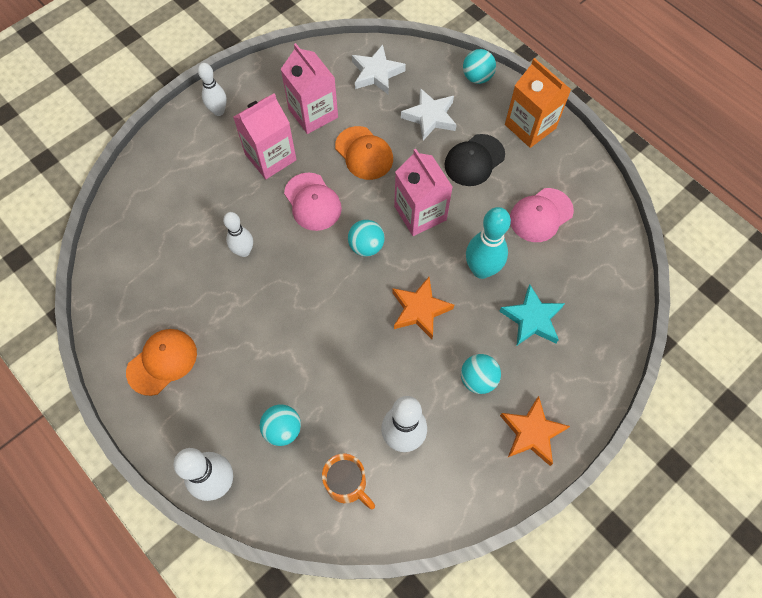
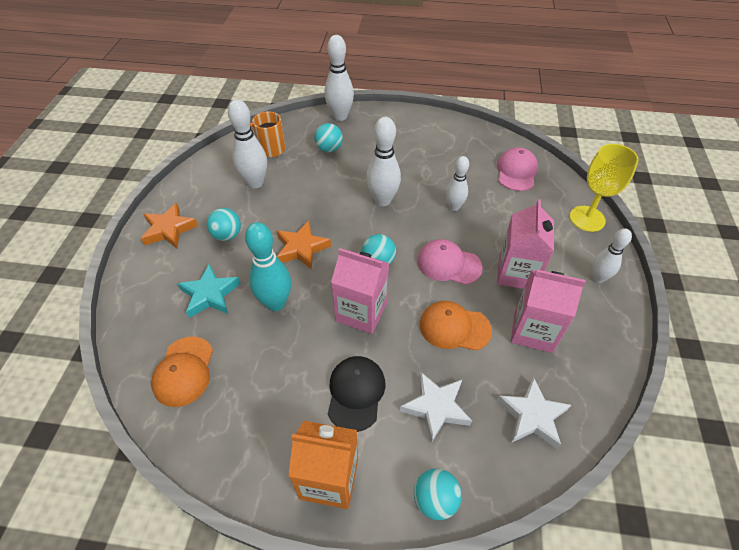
camera: 140 degrees right, 15 degrees down
(154, 156) = (587, 218): none -> yellow goblet
(162, 362) = (427, 136): orange cap -> orange cap (184, 371)
(298, 309) = (383, 200): none -> white bowling pin
(541, 215) = (254, 383): pink cap -> pink cap (516, 172)

